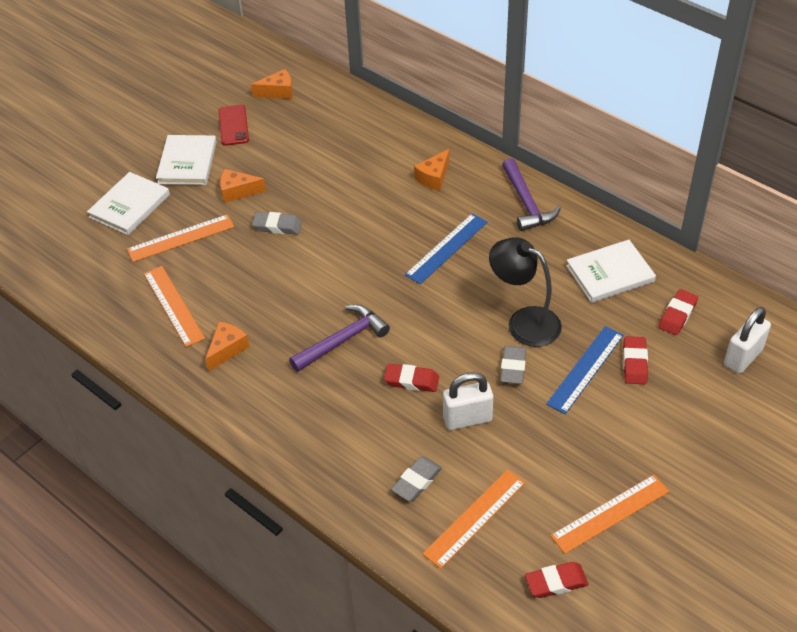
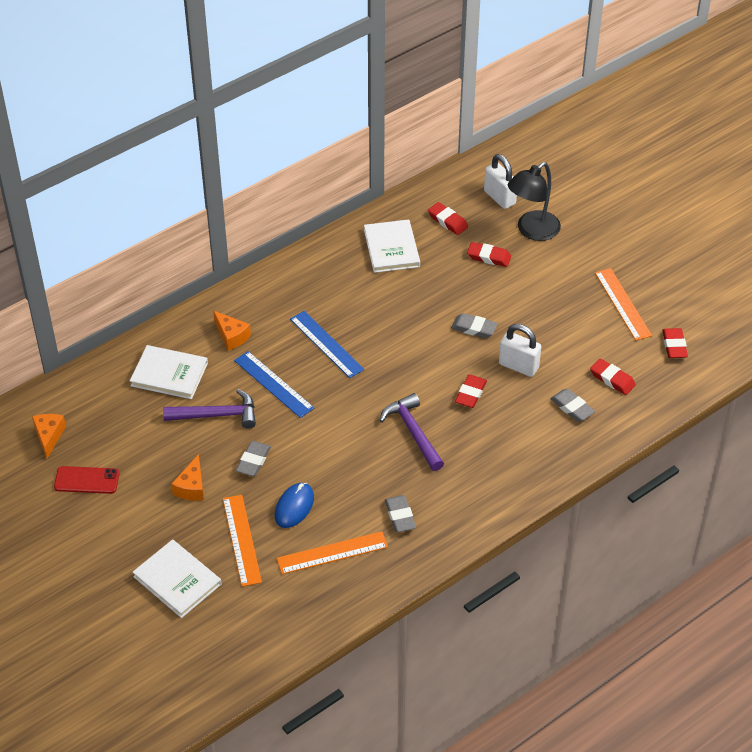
camera: 80 degrees left, 0 degrees up
(187, 162) = (129, 525): white book -> white book (169, 374)
(226, 266) = (294, 507): none -> blue mouse
(227, 349) = (400, 516): orange cheese -> grey eraser
(467, 419) = (518, 366): white padlock -> white padlock turned 60 degrees counterclockwise
(475, 518) = (612, 379): orange ruler -> red eraser
(524, 322) = (427, 311): black lamp -> black lamp (532, 231)
(526, 203) = (290, 281): purple hammer -> purple hammer (217, 415)
(585, 369) = (487, 286): blue ruler -> blue ruler (274, 384)

